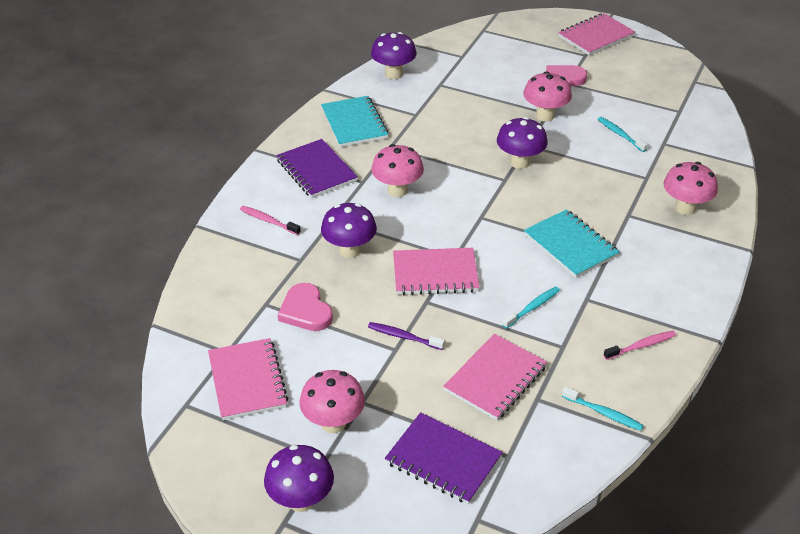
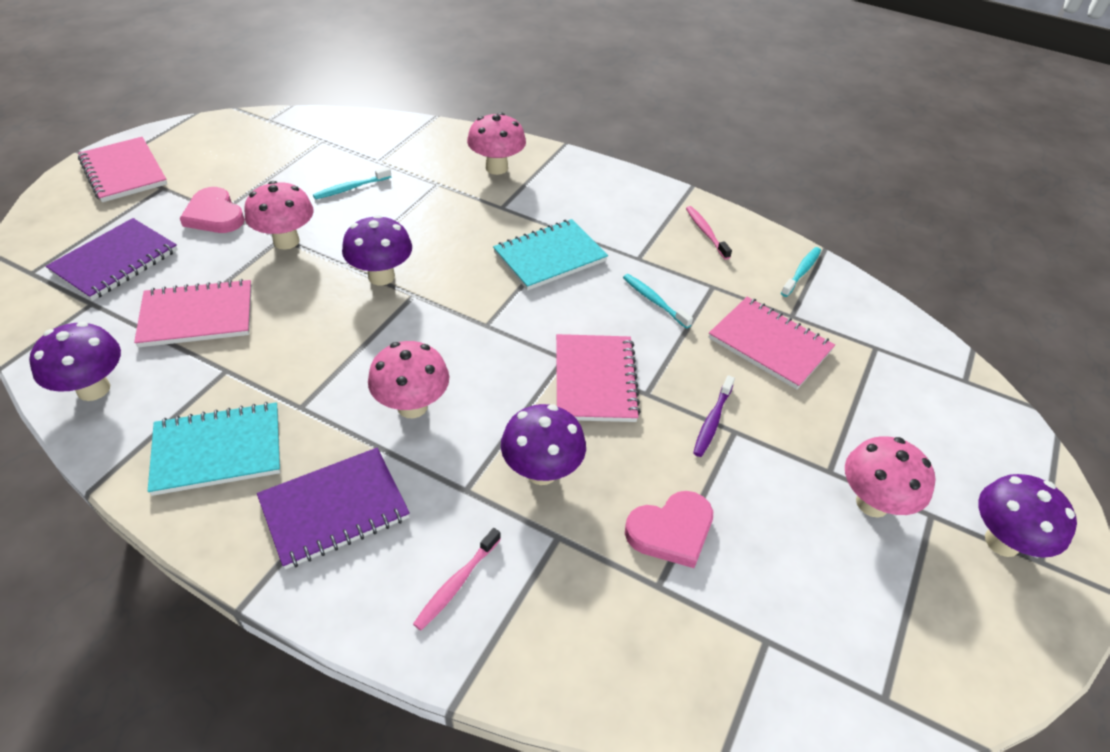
camera: 90 degrees left, 5 degrees up
(247, 381) = (820, 609): pink notebook -> pink notebook (197, 316)
(443, 460) = (898, 400): purple notebook -> purple notebook (115, 261)

